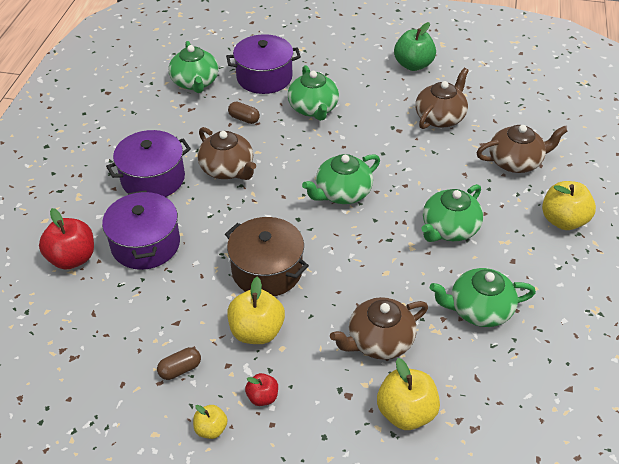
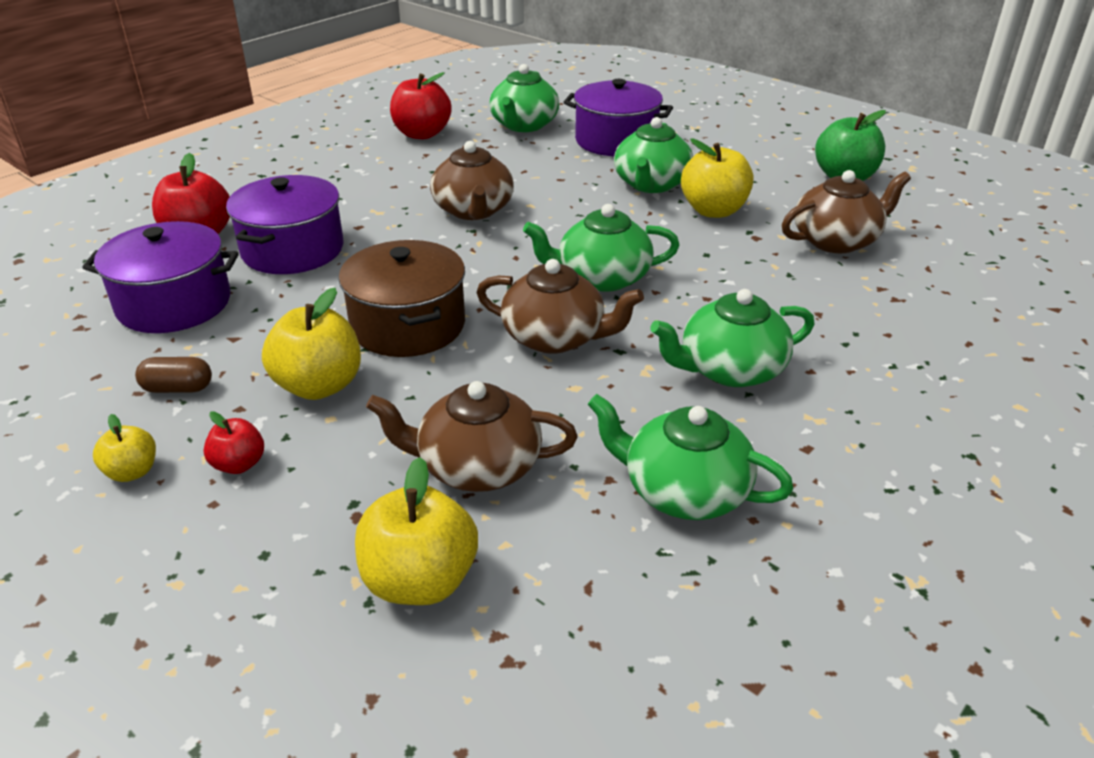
camera: 30 degrees right, 10 degrees down
(135, 114) = (422, 134): none -> red apple
(153, 178) = (374, 194): purple pot -> purple pot (174, 304)
(244, 119) = (547, 171): brown capsule -> none
(515, 162) = (924, 325): brown teapot -> brown teapot (555, 337)
(563, 220) = (953, 427): yellow apple -> yellow apple (713, 211)

